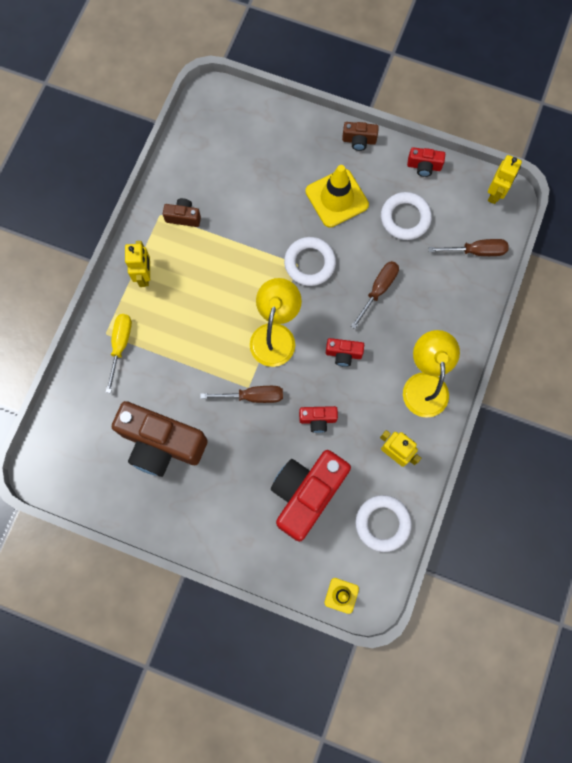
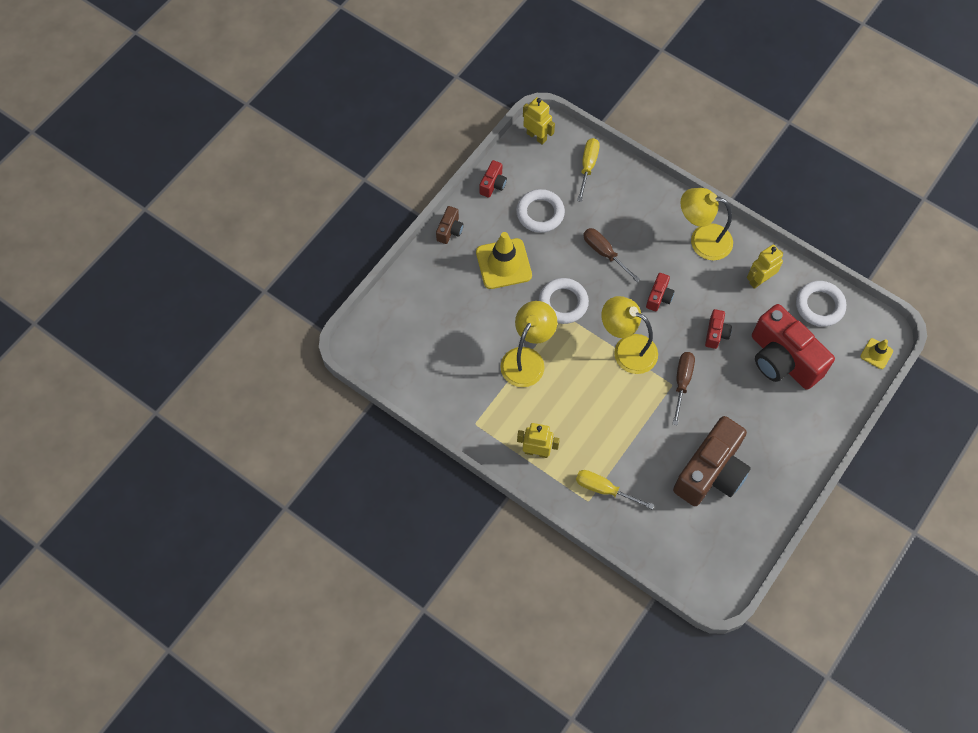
camera: 75 degrees left, 10 degrees down
(183, 217) = (484, 402): brown camera -> none
(239, 244) = (527, 359): none -> yellow lamp
(476, 251) = (588, 166): brown screwdriver -> yellow screwdriver

